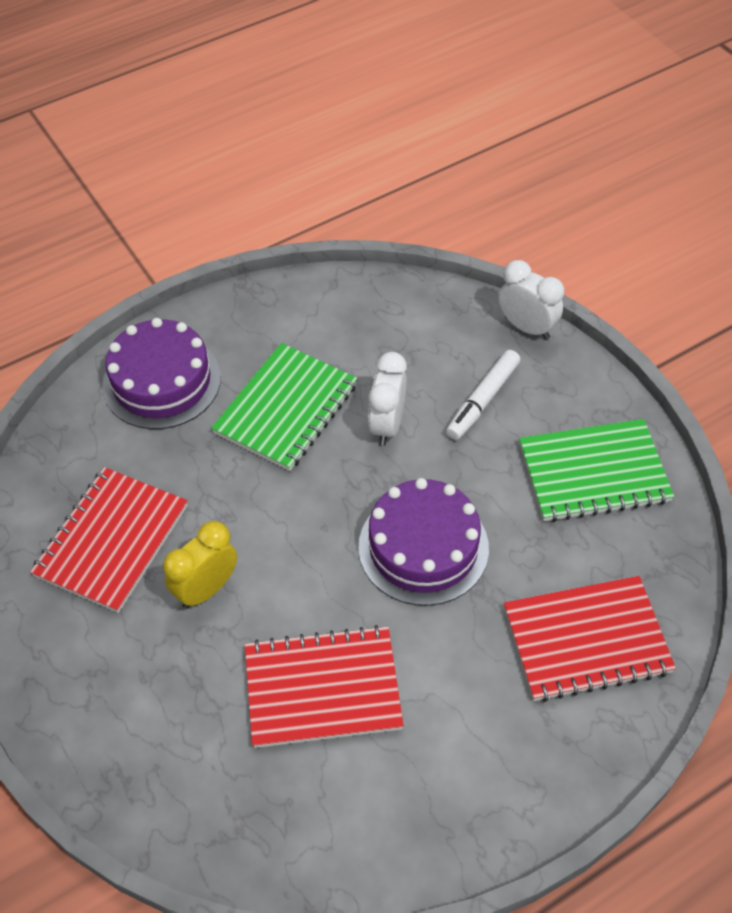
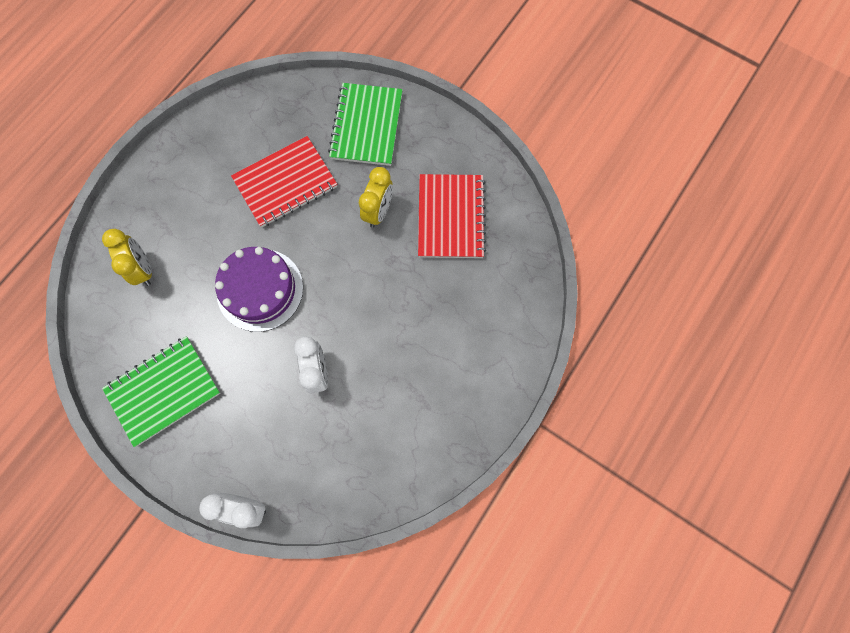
camera: 155 degrees right, 20 degrees up
(161, 381) = (490, 341): purple cake -> none
(286, 409) = (393, 355): green notebook -> green notebook (366, 126)
(483, 400) = (258, 421): white marker -> none
(586, 640) = (143, 269): red notebook -> yellow clock

